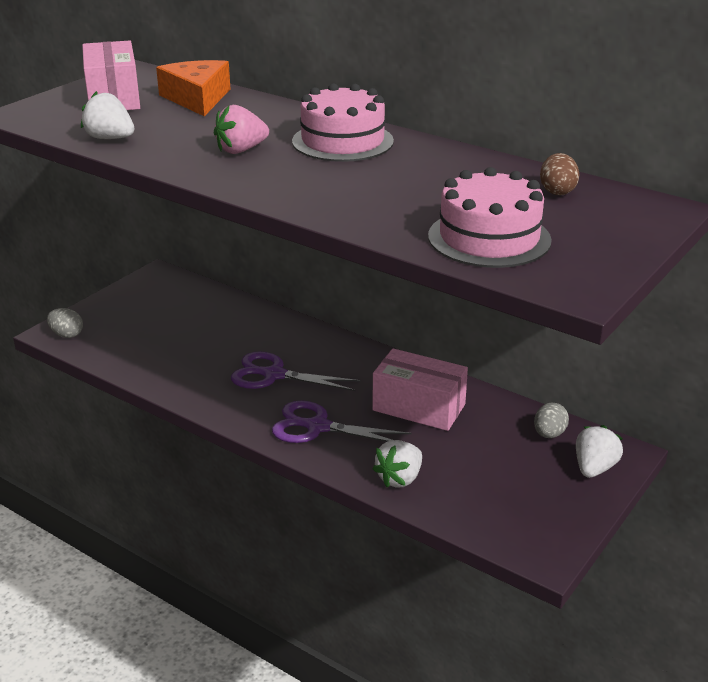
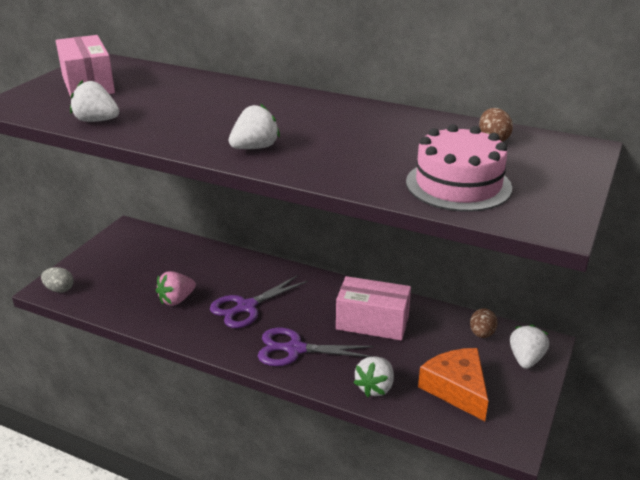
camera: 10 degrees left, 0 degrees up
(197, 98) = (162, 81): orange cheese -> orange cheese (457, 389)
(241, 150) = (216, 123): pink strawberry -> pink strawberry (176, 300)
(274, 180) = (255, 148): none -> white strawberry
(274, 375) = (246, 307): purple scissors -> purple scissors turned 45 degrees counterclockwise
(342, 141) = (299, 109): pink cake -> none
(549, 434) = (481, 334): grey egg -> brown egg

